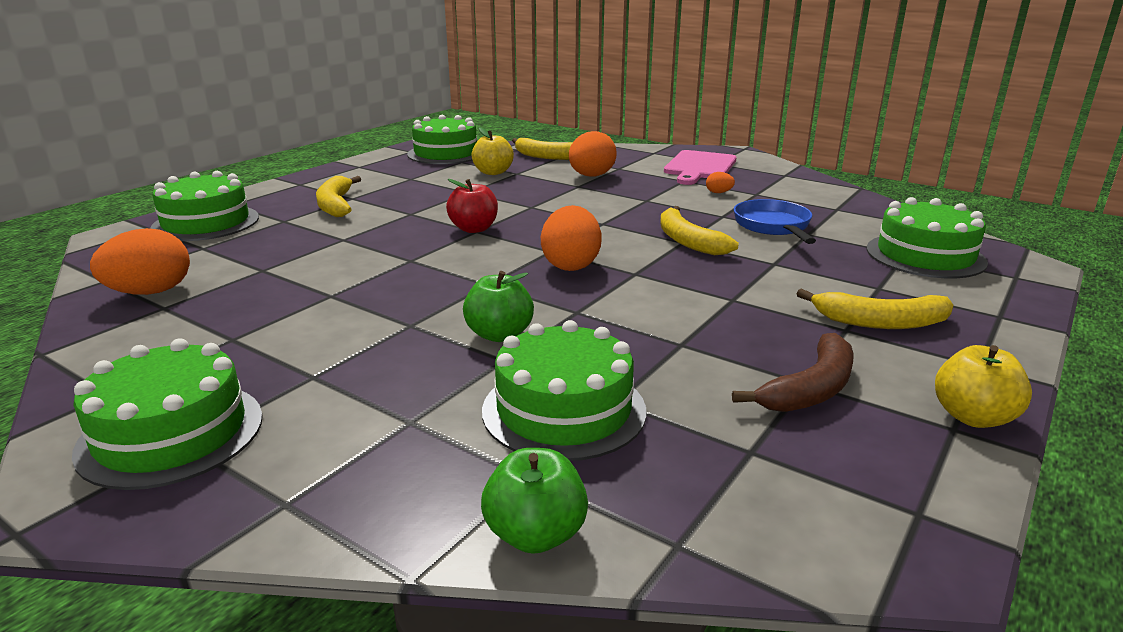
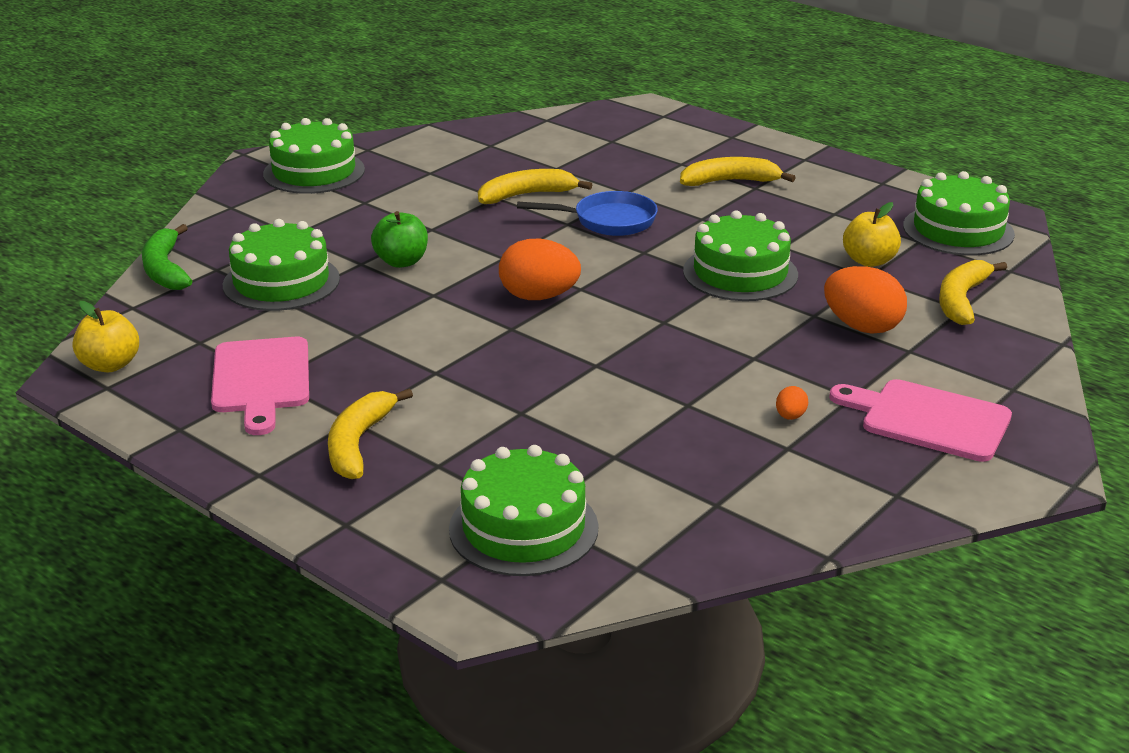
camera: 95 degrees right, 5 degrees up
(150, 292) = (519, 137): orange egg -> none
(206, 222) = (677, 133): green cake -> green cake (740, 273)
(474, 229) = (649, 250): red apple -> none
(535, 534) = (165, 269): green apple -> green banana
(687, 241) = (598, 368): yellow banana -> yellow banana (526, 195)
(773, 226) = (643, 435): blue pan -> blue pan (608, 221)
(811, 389) = (261, 380): brown banana -> pink cutting board
(973, 417) = (188, 442): yellow apple -> yellow apple (110, 365)

